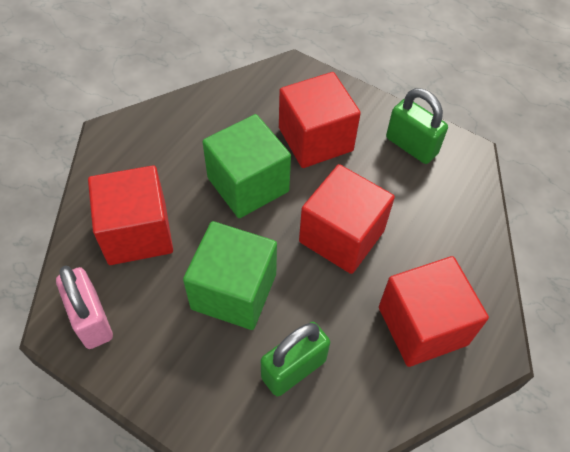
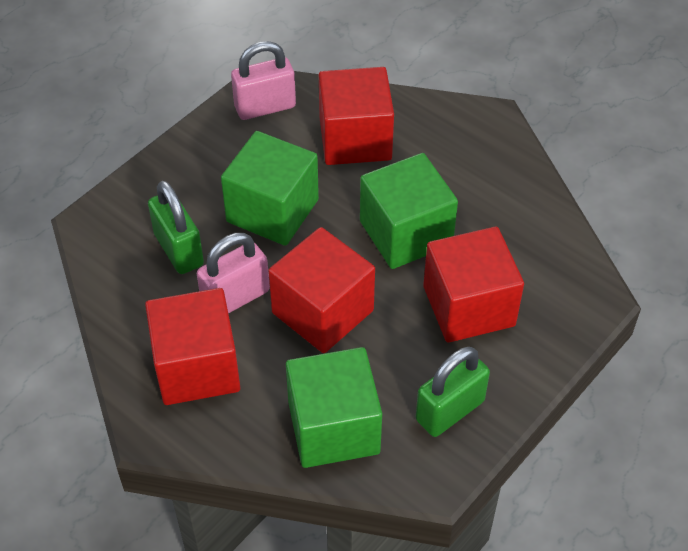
camera: 100 degrees right, 5 degrees down
(340, 307) = (235, 297): none -> pink padlock
(448, 216) = (333, 427): none -> green cube

